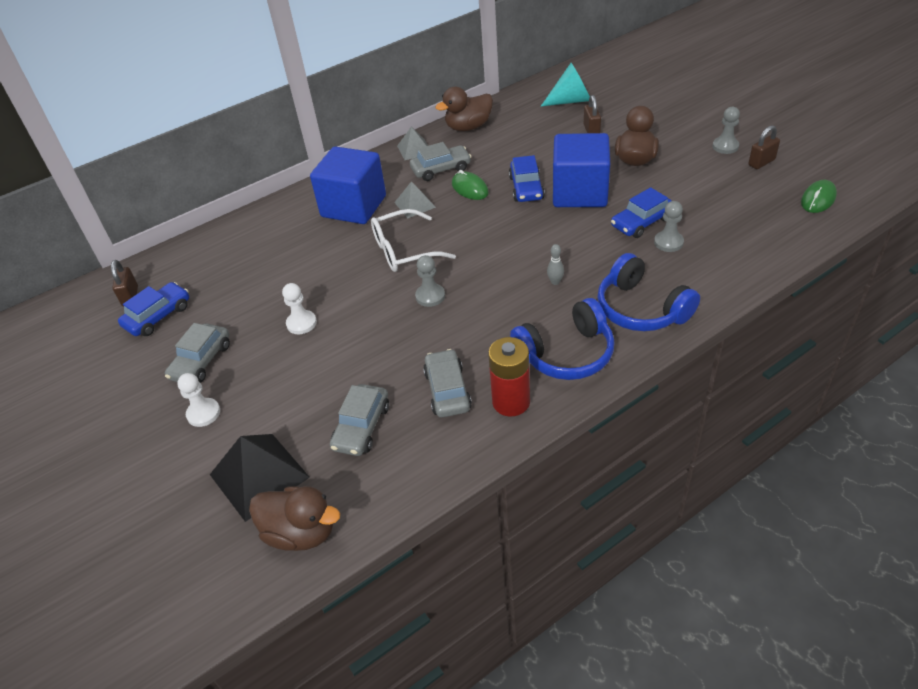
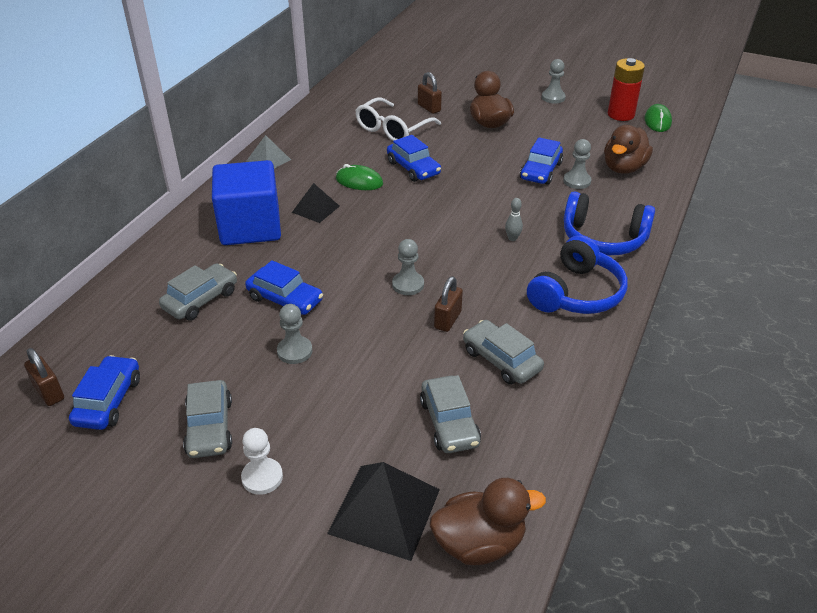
camera: 35 degrees left, 5 degrees down
(301, 323) = (294, 351): white pawn -> grey pawn
(329, 277) = (285, 299): none -> blue car
(403, 250) = (342, 252): white glasses -> white glasses (392, 129)
(414, 204) = (315, 209): grey pyramid -> black pyramid
(441, 169) = (313, 171): grey car -> grey car (200, 300)
(468, 127) = (307, 129): brown duck -> brown duck (623, 168)
(511, 402) = (567, 349): red battery -> red battery (621, 114)
(571, 101) = (387, 87): turquoise cone -> none
(579, 192) = (466, 160): blue cube -> none
(761, 162) = (592, 103): brown padlock -> brown padlock (447, 320)

